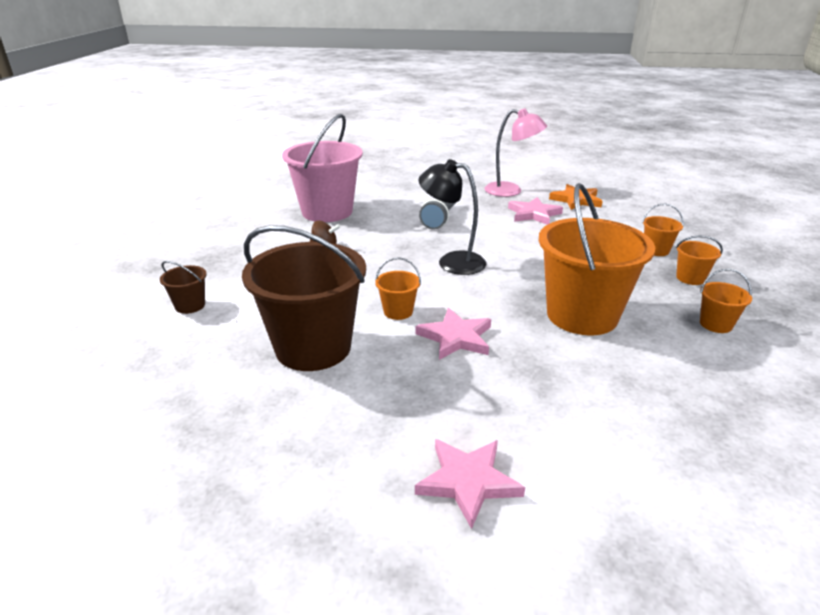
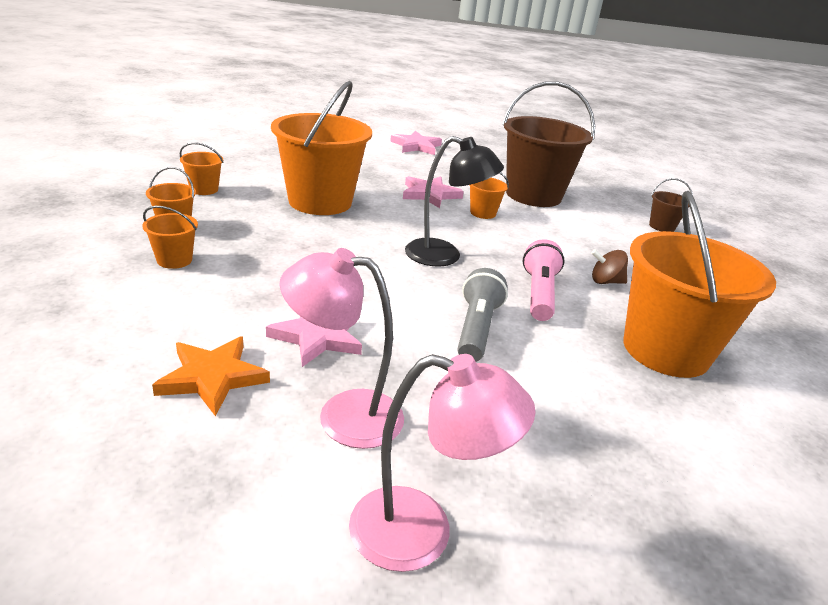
camera: 170 degrees right, 0 degrees up
(327, 212) = (665, 350): pink bucket -> orange bucket
(386, 237) = (539, 294): none -> pink flashlight
(477, 170) = (422, 532): none -> pink lamp

